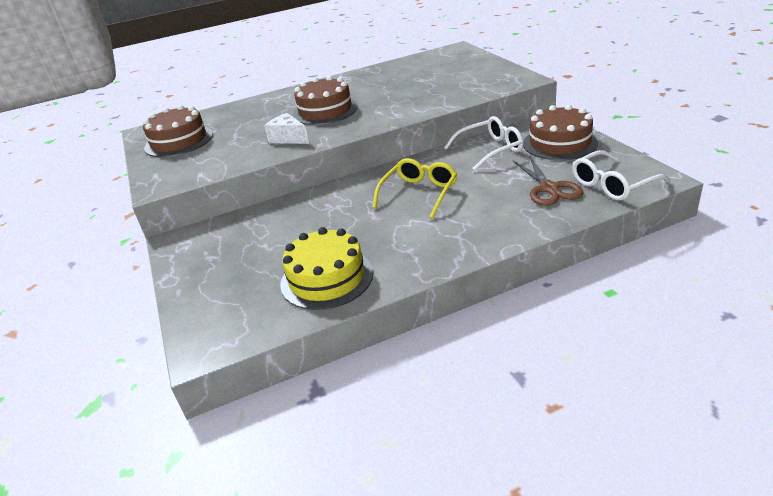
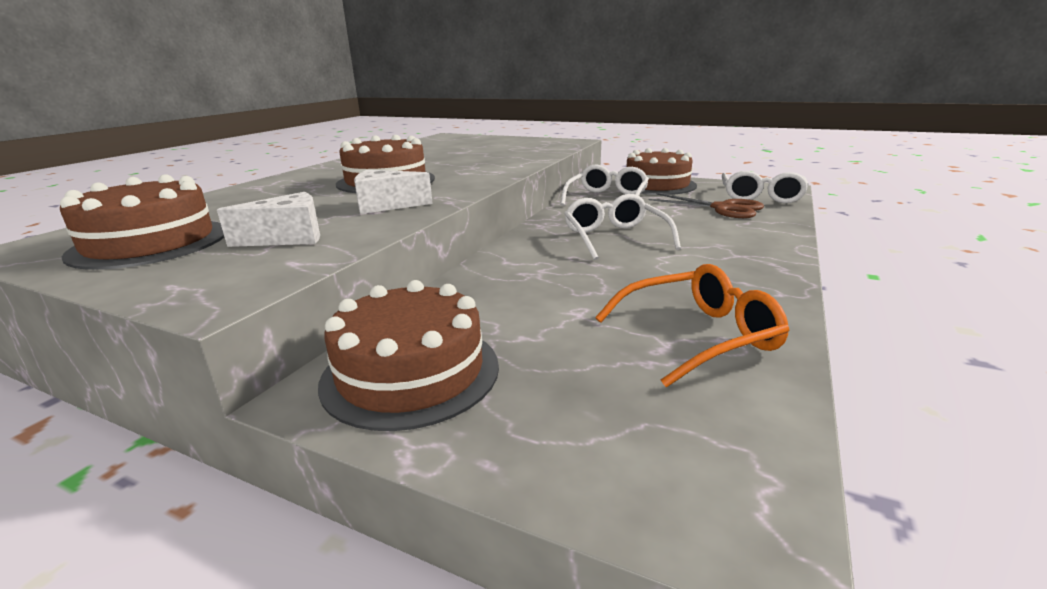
camera: 45 degrees left, 10 degrees down
(207, 244) = (411, 372): none -> brown cake
(220, 154) = (288, 238): none -> white cheese
(327, 278) = (699, 335): yellow cake -> orange glasses
(419, 193) = (614, 237): yellow glasses -> white glasses

